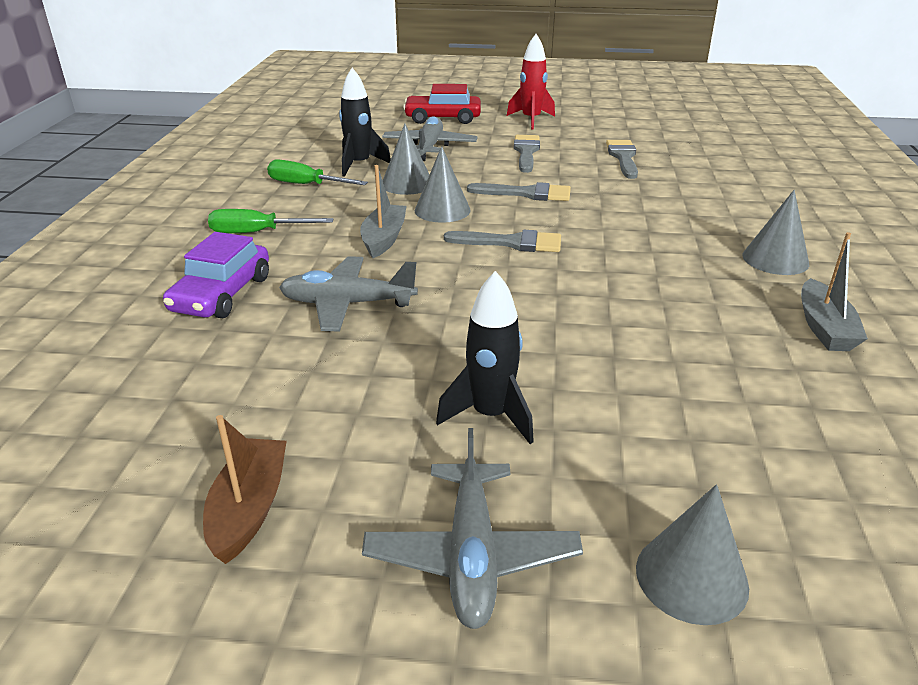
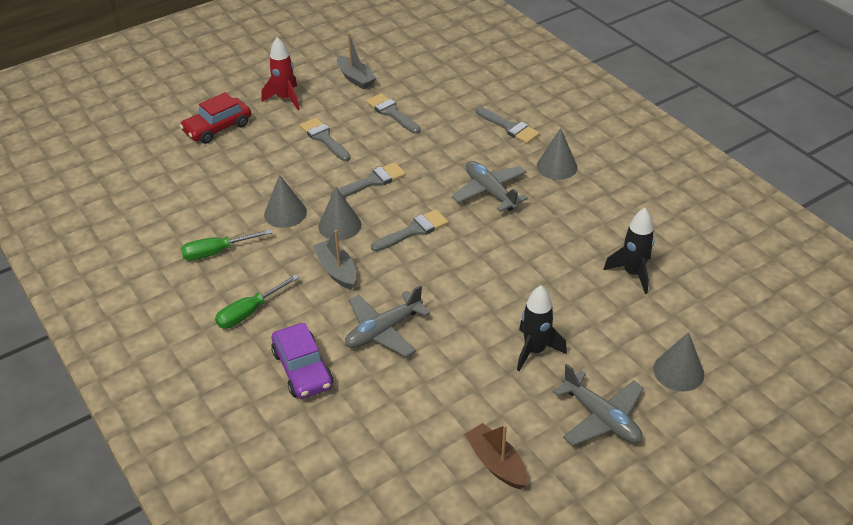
camera: 40 degrees left, 10 degrees up
(359, 165) = (226, 212): black rocket -> black rocket (633, 273)
(429, 147) = (251, 167): grey plane -> grey plane (490, 192)
(752, 208) = (509, 127): none -> grey brush
(824, 328) = (617, 206): grey boat -> grey boat (355, 78)

